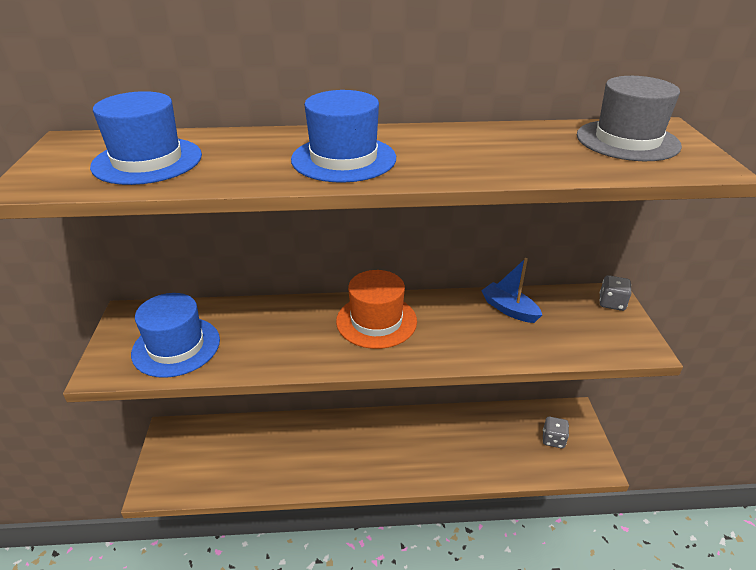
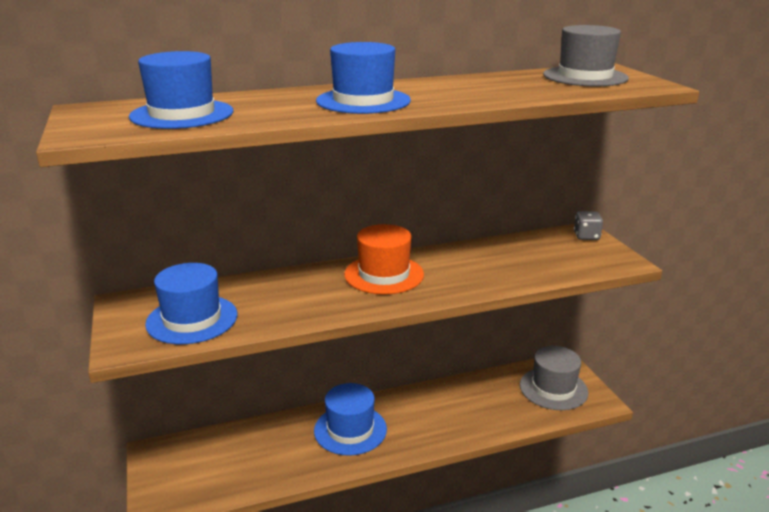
camera: 15 degrees left, 10 degrees down
(342, 445) = (350, 430): none -> blue hat
(509, 309) = (501, 251): blue boat -> none
(553, 439) = (553, 388): grey dice -> grey hat

